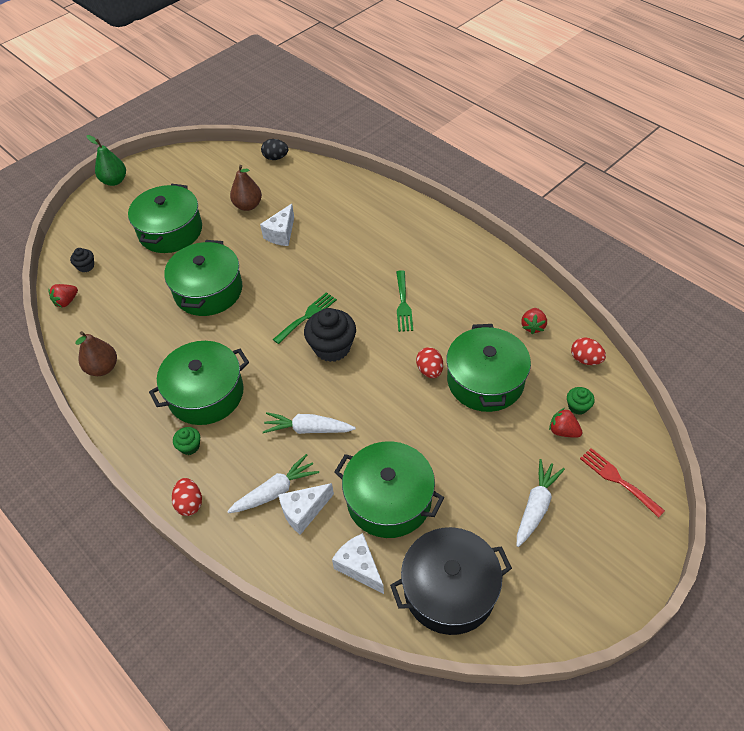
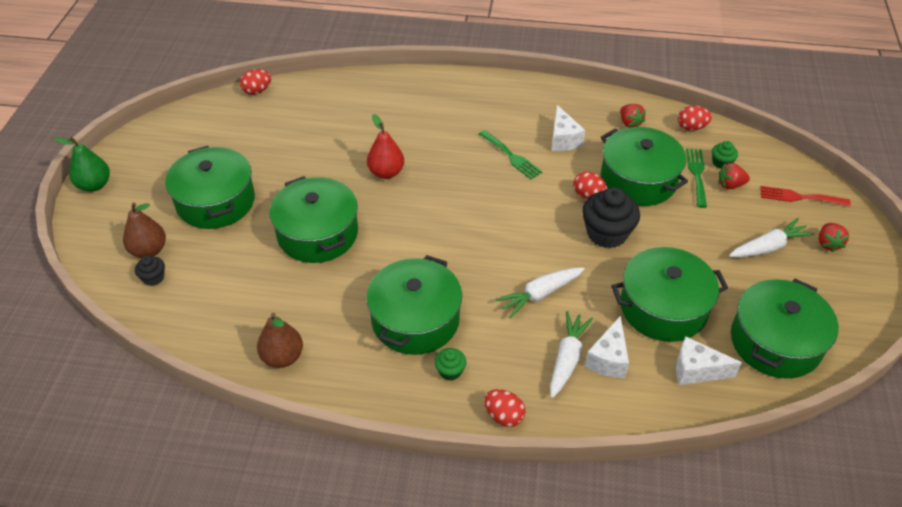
camera: 40 degrees left, 5 degrees down
(66, 301) = (168, 321): red strawberry -> red strawberry (828, 244)
(248, 205) = (275, 143): brown pear -> brown pear (149, 250)
(275, 158) = (257, 91): black egg -> red egg
(281, 234) = (337, 152): white cheese -> white cheese (563, 139)
(299, 268) = (386, 172): none -> red pear
(307, 316) = (438, 207): green fork -> green fork (697, 174)
(332, 347) = (488, 220): black cupcake -> black cupcake (607, 233)
(449, 589) = (775, 342): black pot -> green pot
(536, 506) = (768, 247): white carrot -> white carrot turned 75 degrees clockwise

